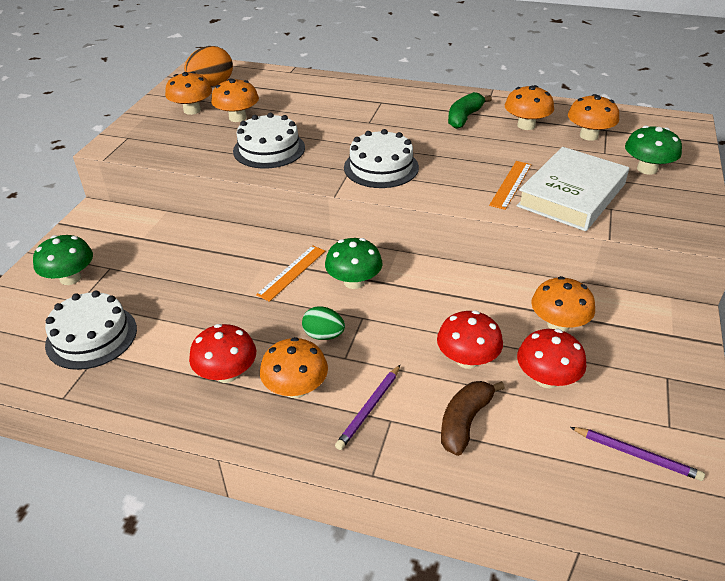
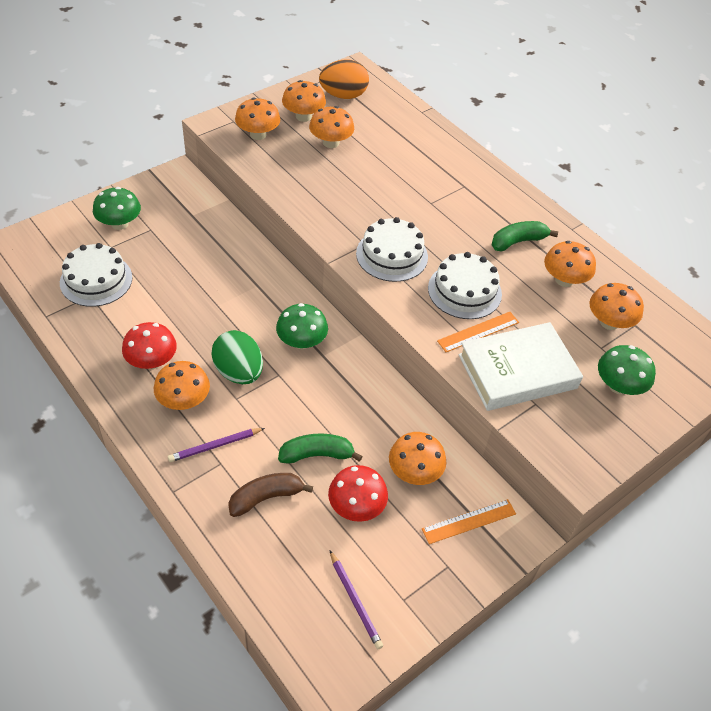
camera: 30 degrees right, 10 degrees up
(163, 137) = (258, 134): none -> orange mushroom
(269, 149) = (324, 189): white cake -> white cake (464, 291)
(291, 272) = (266, 306): orange ruler -> orange ruler (469, 521)
(324, 335) = (239, 372): green egg -> green egg, size x1.64
(467, 359) = (316, 455): red mushroom -> green banana

